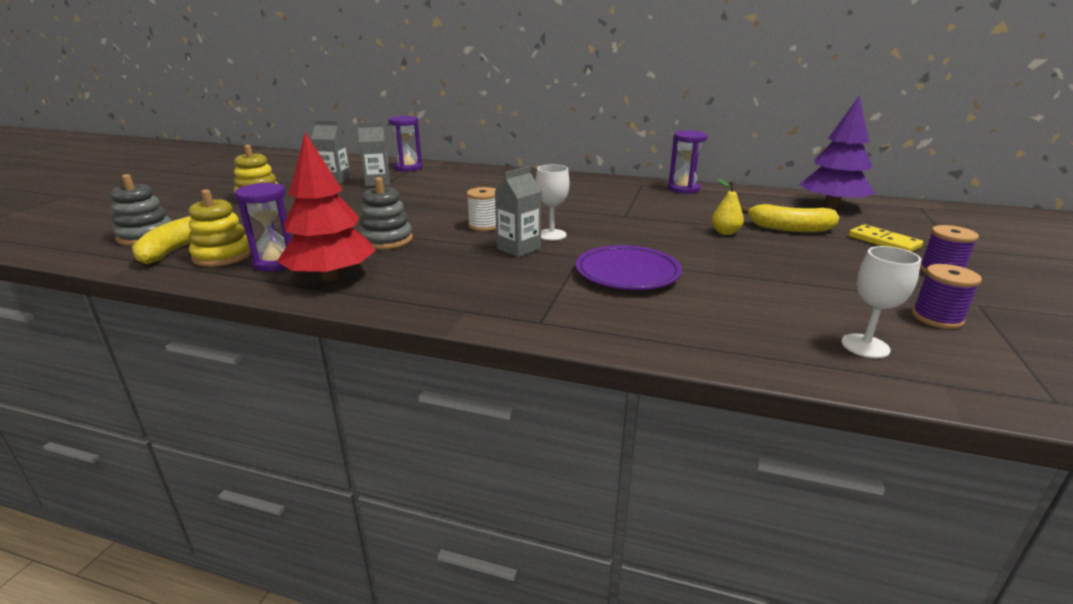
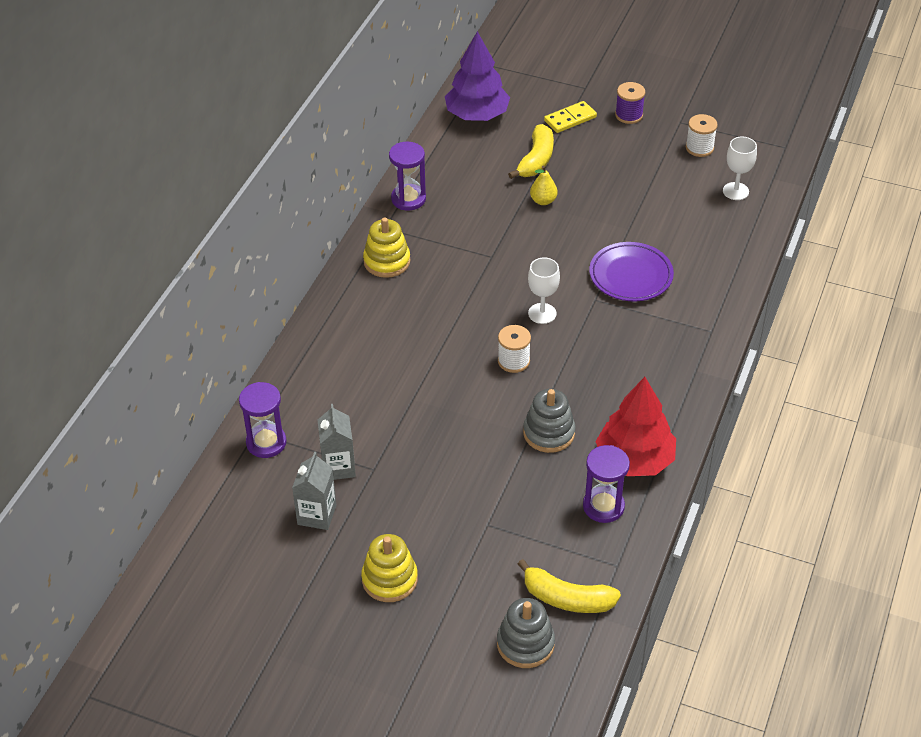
camera: 85 degrees left, 20 degrees up
(223, 256) = (585, 553): yellow stacking toy -> yellow stacking toy (387, 261)
(518, 249) = (575, 337): grey carton -> none
(937, 318) = (699, 148): purple spool -> white spool

